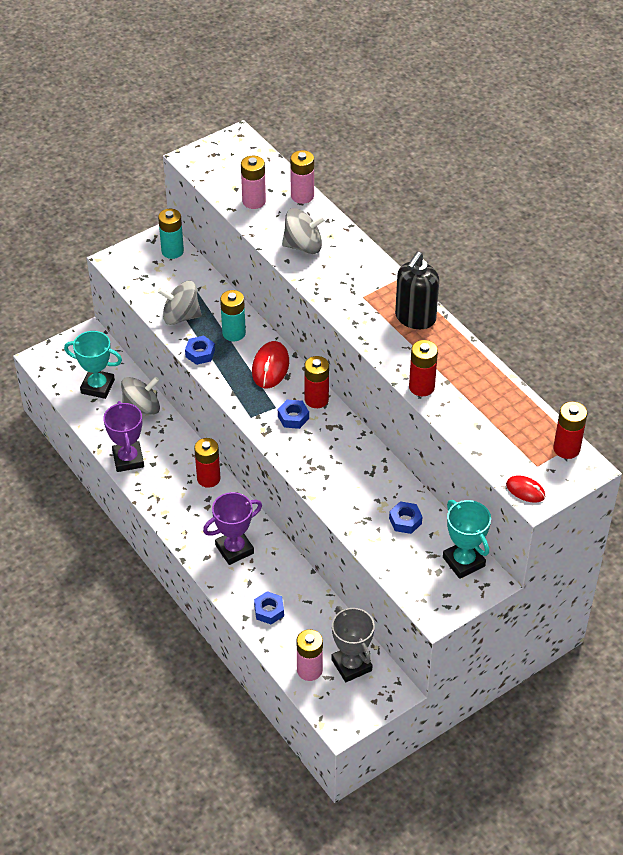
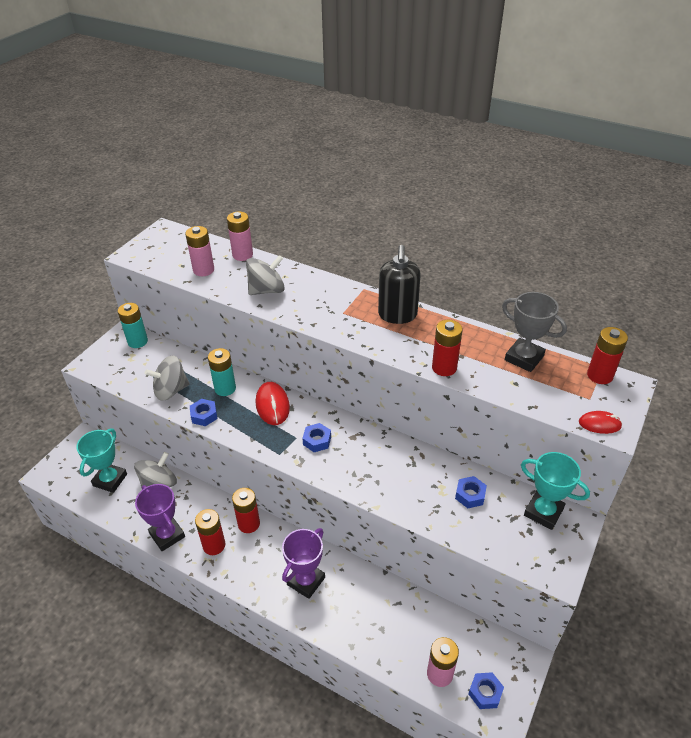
camera: 25 degrees left, 5 degrees down
(97, 387) = (110, 480): turquoise trophy -> turquoise trophy turned 60 degrees counterclockwise
(269, 611) = (369, 629): blue nut -> blue nut (485, 693)
(316, 399) = (327, 418): red battery -> red battery (214, 545)
(351, 665) = (472, 650): grey trophy -> grey trophy (524, 358)

